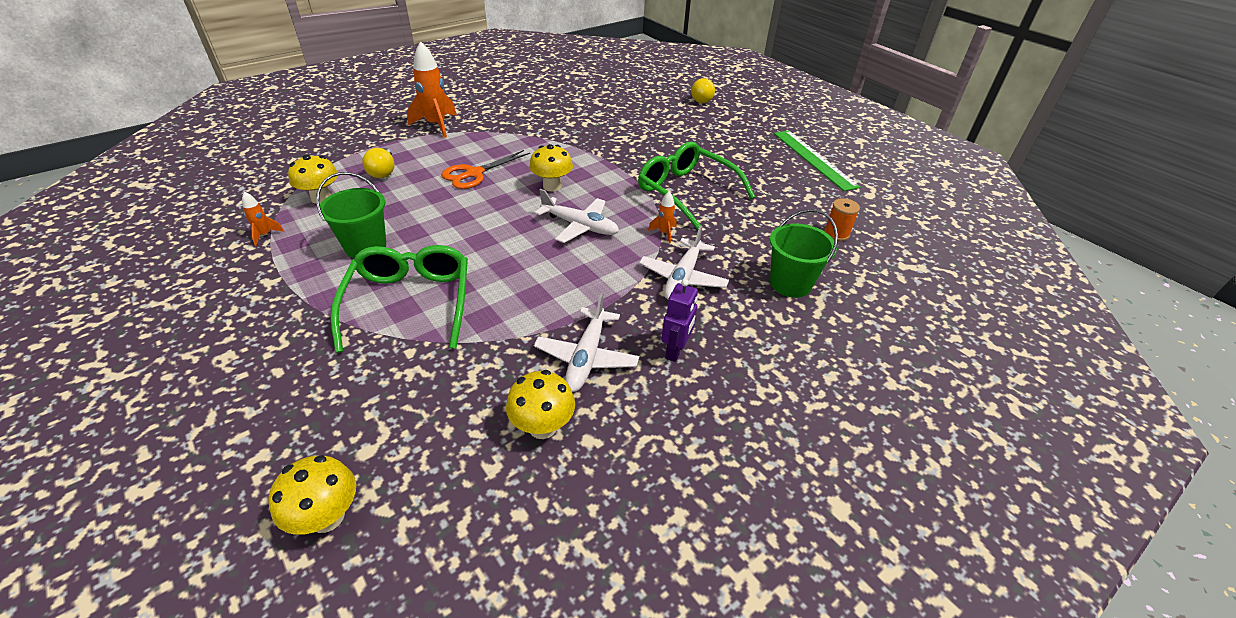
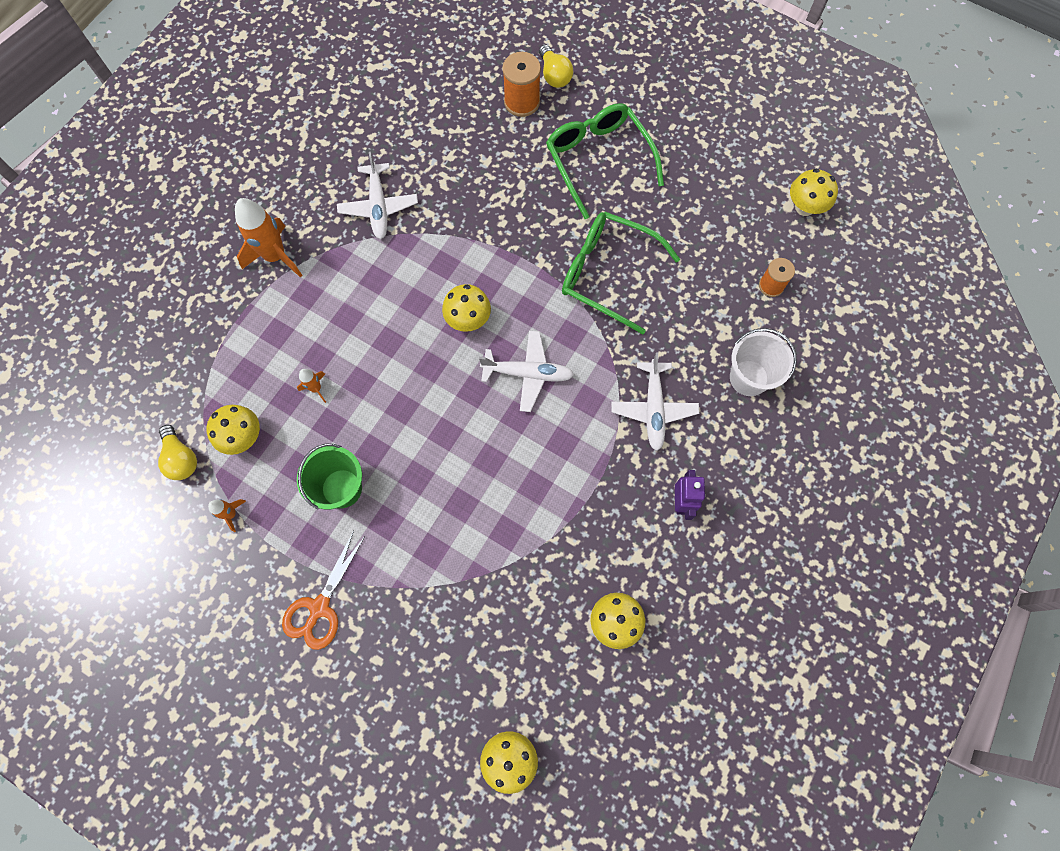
camera: 20 degrees left, 30 degrees up
(383, 172) = (275, 367): yellow light bulb -> yellow light bulb (181, 458)
(410, 303) = (433, 542): green glasses -> green glasses (599, 161)
(474, 174) = (375, 331): orange scissors -> orange scissors (319, 607)
(586, 357) = (614, 539): white plane -> white plane (378, 207)
(664, 233) = (612, 351): orange rocket -> orange rocket (316, 388)
(669, 104) = (522, 102): none -> orange spool
(790, 284) = (748, 378): green bucket -> white bucket
(814, 159) = (718, 159): green ruler -> none
(885, 199) = (804, 207): none -> yellow mushroom

